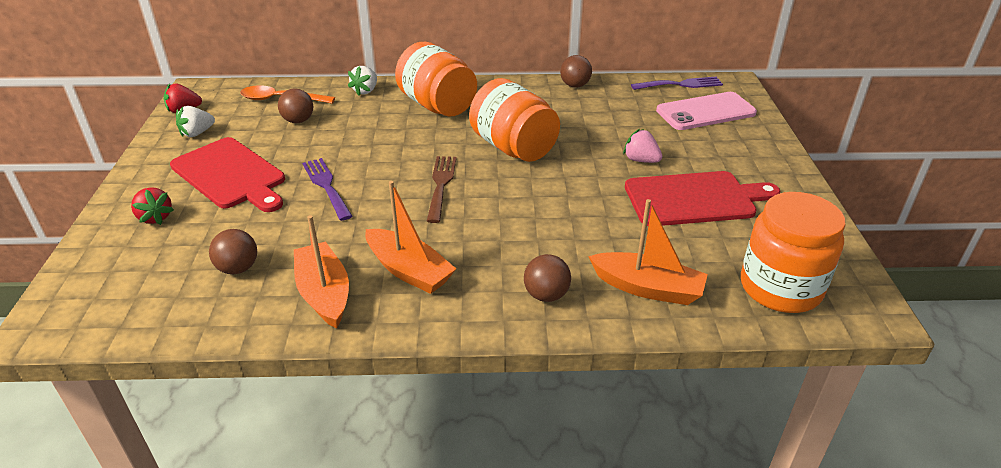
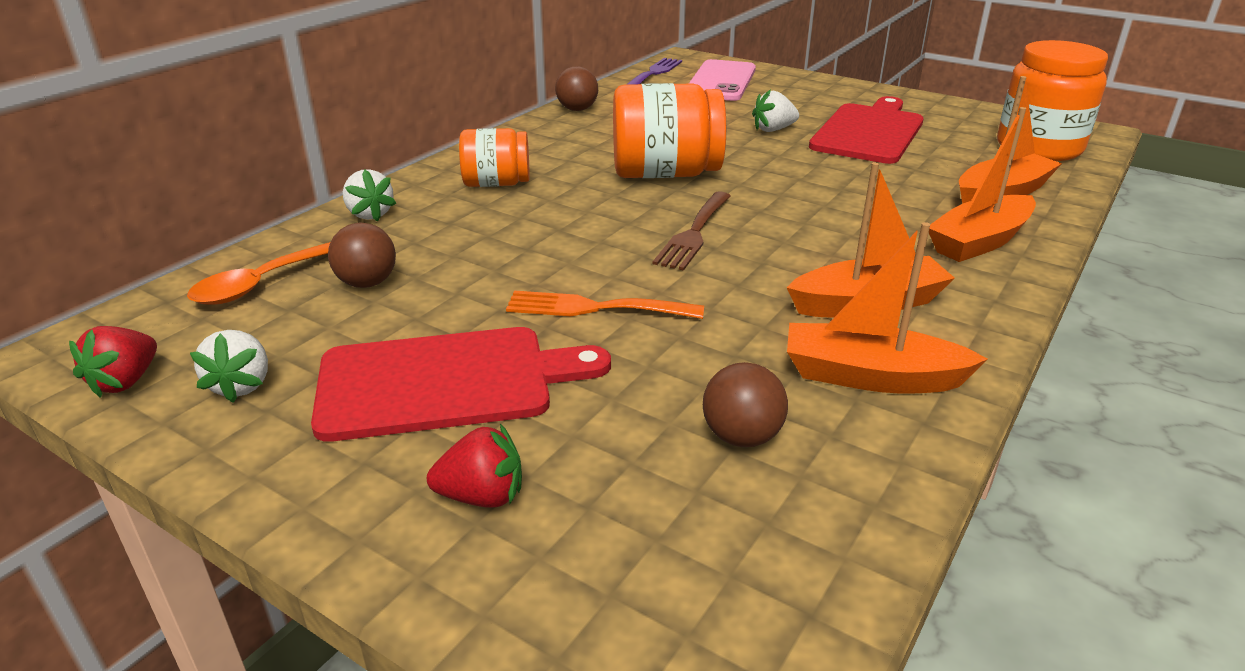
camera: 55 degrees left, 5 degrees down
(326, 186) = (595, 308): purple fork -> orange fork
(437, 106) = (496, 183): orange jar -> orange jar, size x0.61
(441, 185) = (694, 233): brown fork -> brown fork turned 105 degrees counterclockwise
(546, 295) = (979, 242): brown ball -> orange boat
(640, 160) = (773, 130): pink strawberry -> white strawberry

